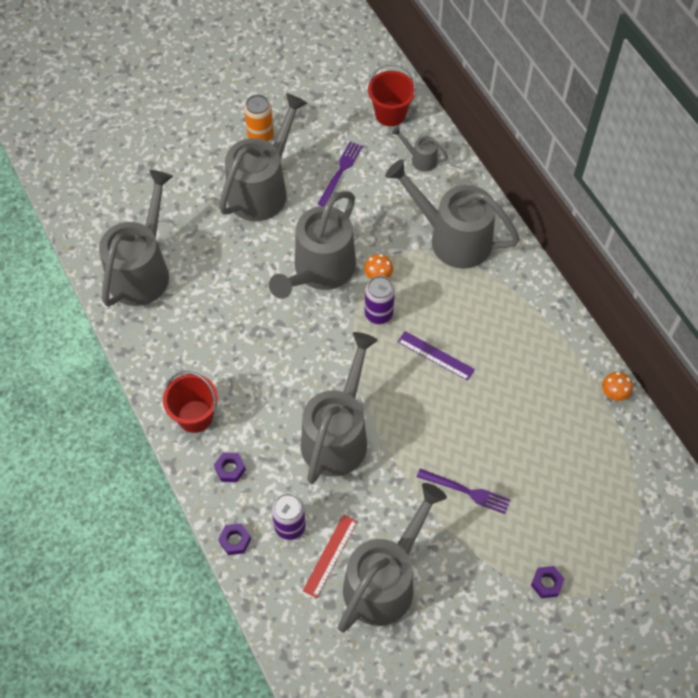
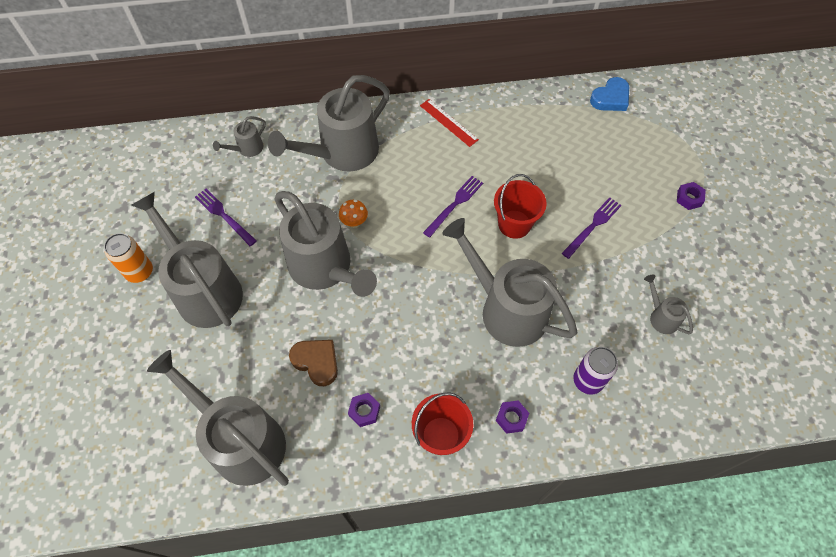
camera: 70 degrees left, 0 degrees up
(227, 298) = (316, 362): none -> brown heart
(235, 540) = (590, 437): purple nut -> purple nut (364, 411)
(330, 555) = (626, 354): red ruler -> red ruler (448, 122)
(378, 313) = (393, 234): purple can -> none
(384, 581) = (661, 317): grey watering can -> grey watering can, size x0.44
(390, 114) = (183, 155): red bucket -> red bucket (514, 224)
(436, 355) = (454, 205): purple ruler -> purple fork
(613, 394) = (536, 97): orange mushroom -> none
(652, 471) = (610, 98): none -> blue heart

